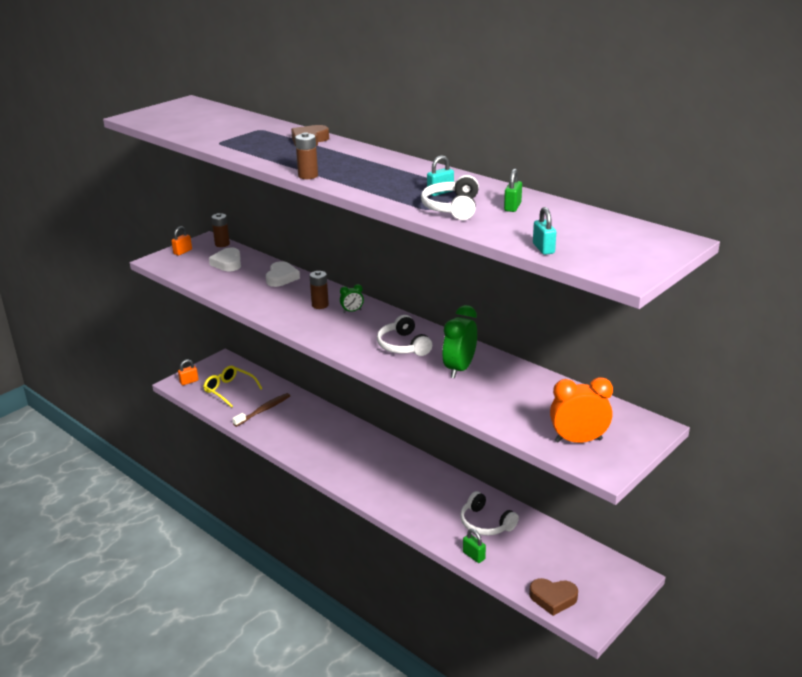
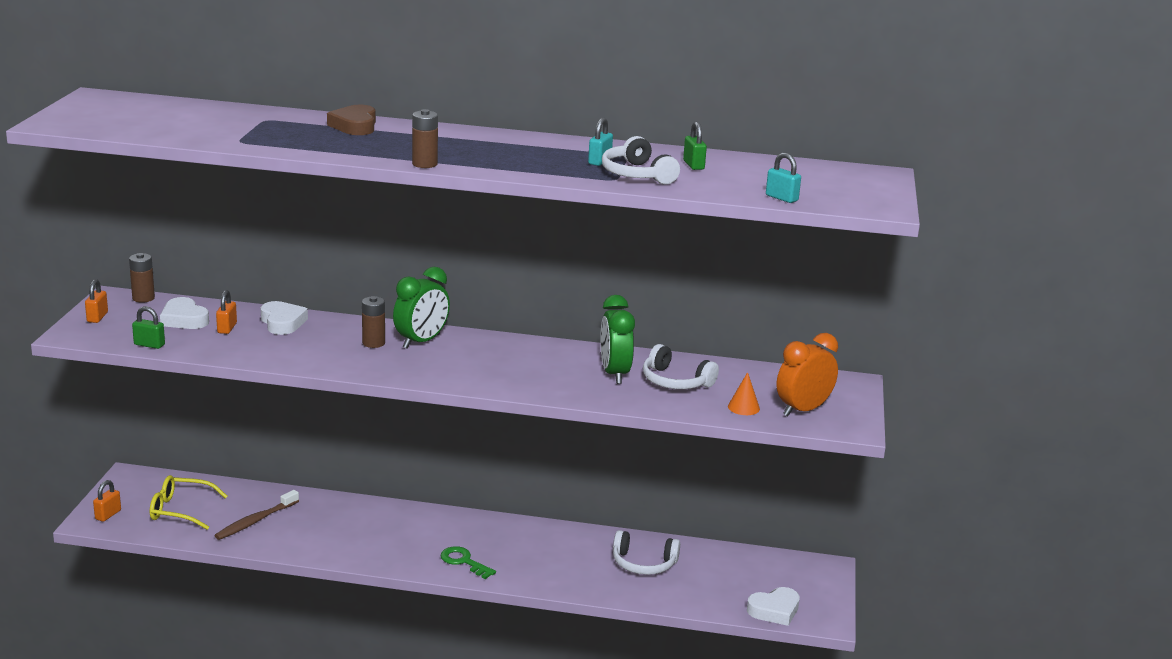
camera: 35 degrees left, 5 degrees down
(244, 274) = (227, 328): none -> orange padlock
(263, 410) = (255, 521): brown toothbrush -> brown toothbrush turned 150 degrees counterclockwise
(352, 311) = (421, 341): green clock -> green clock, size x2.00
(362, 480) = (464, 562): none -> green key
(403, 346) = (526, 364): white headphones -> white headphones (675, 381)
(474, 556) = (661, 598): green padlock -> green padlock (149, 345)
(530, 424) = (743, 407): none -> orange cone
(553, 598) = (774, 610): brown heart -> white heart

